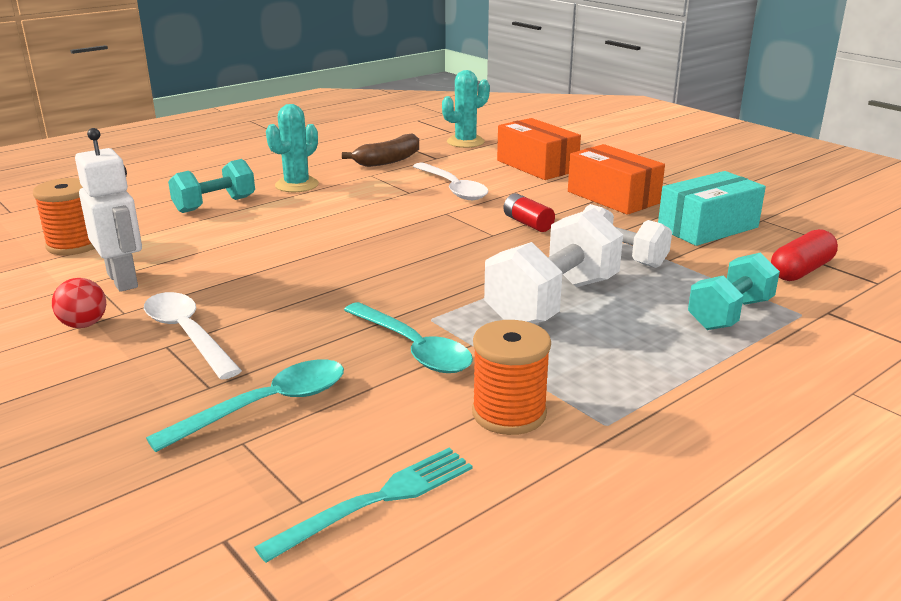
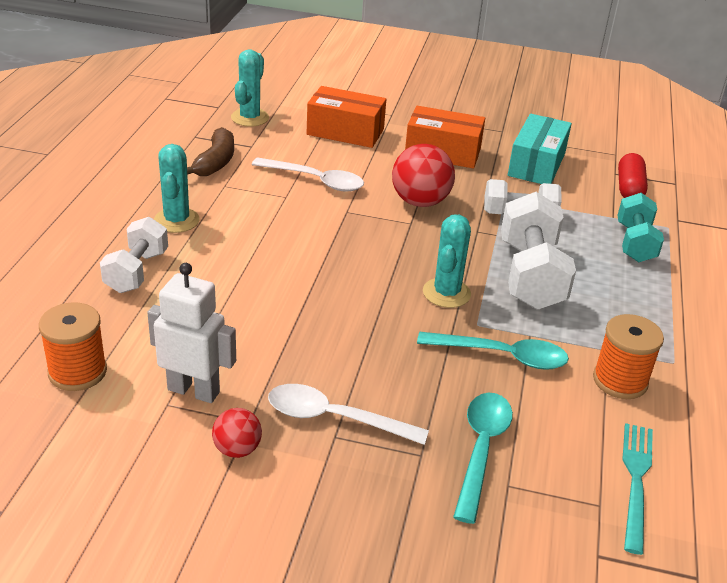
camera: 40 degrees left, 10 degrees up
(215, 205) = (137, 272): turquoise dumbbell -> white dumbbell
(440, 288) = (446, 293): none -> turquoise cactus
(528, 223) = (420, 202): red battery -> red ball

